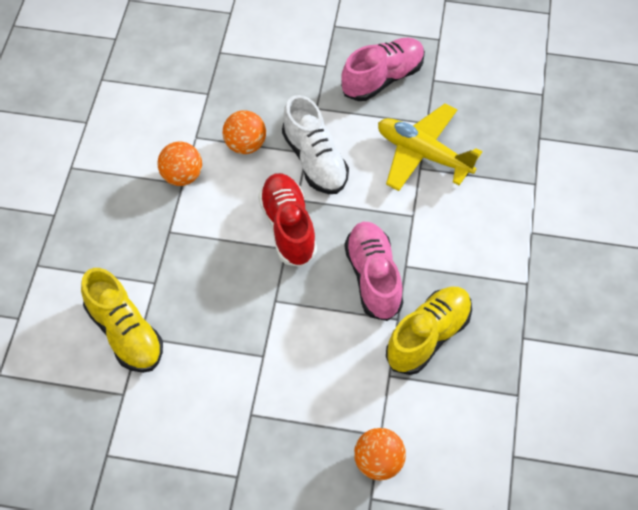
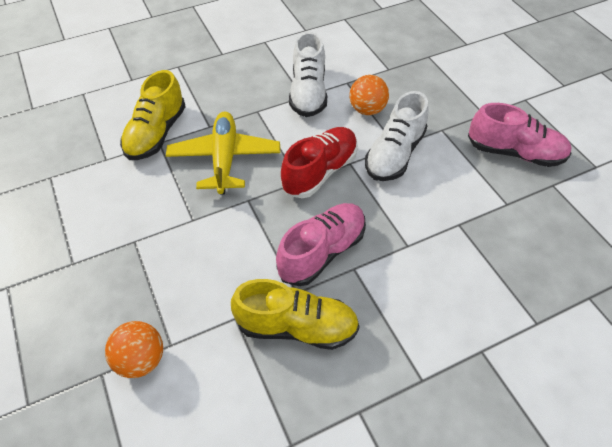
camera: 55 degrees right, 5 degrees down
(182, 176) = (308, 93): orange ball -> white shoe
(423, 154) = (474, 219): yellow plane -> yellow plane (224, 158)

